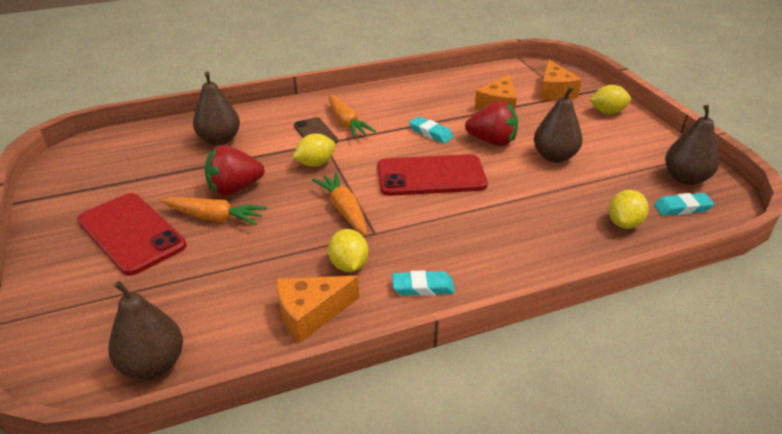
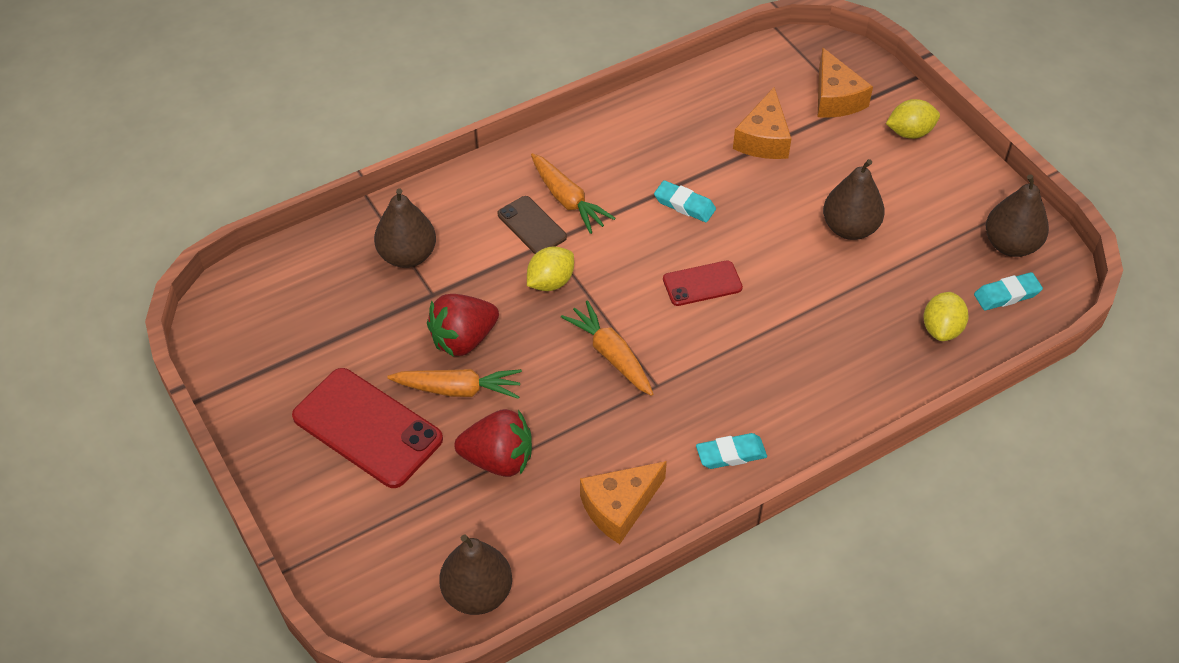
camera: 10 degrees left, 15 degrees up
(349, 265) = (641, 436): yellow lemon -> none
(431, 176) = (702, 284): red phone -> red phone, size x0.55
(492, 141) = (767, 210): red strawberry -> red strawberry (498, 459)

